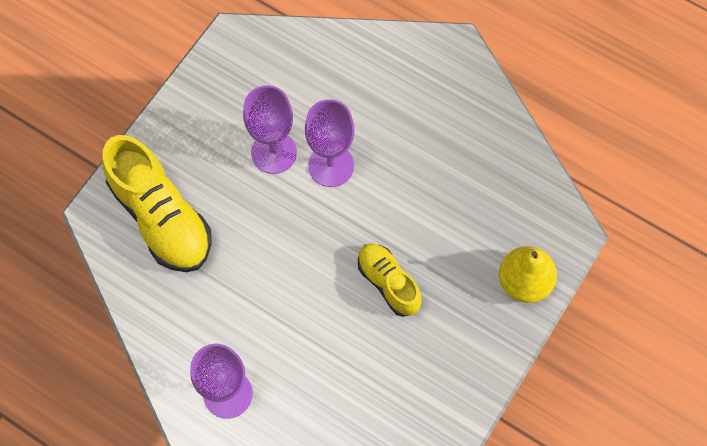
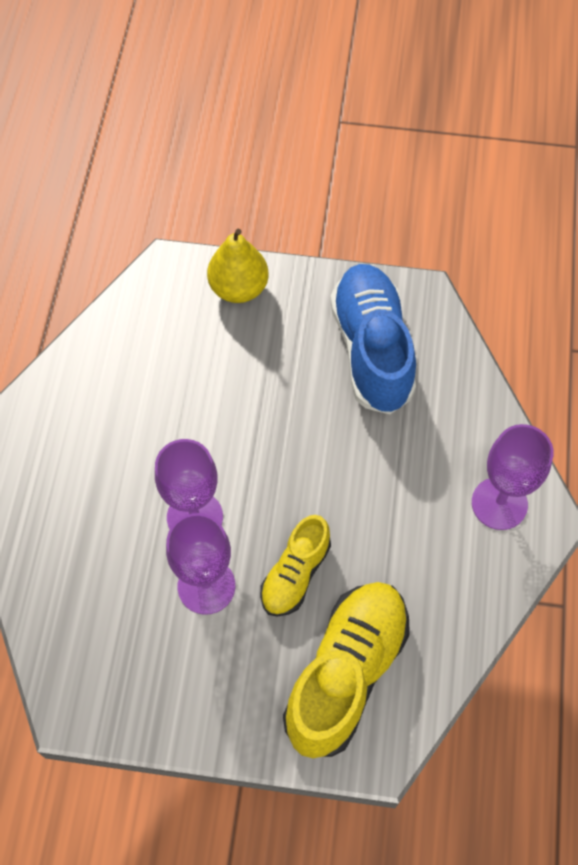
camera: 115 degrees left, 5 degrees down
(388, 283) = (301, 404): yellow shoe -> yellow shoe (295, 574)
(414, 363) = (372, 349): none -> blue shoe

